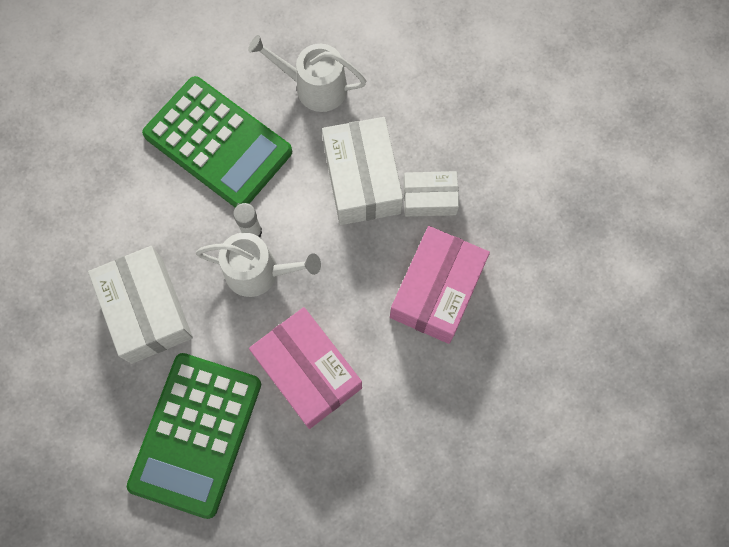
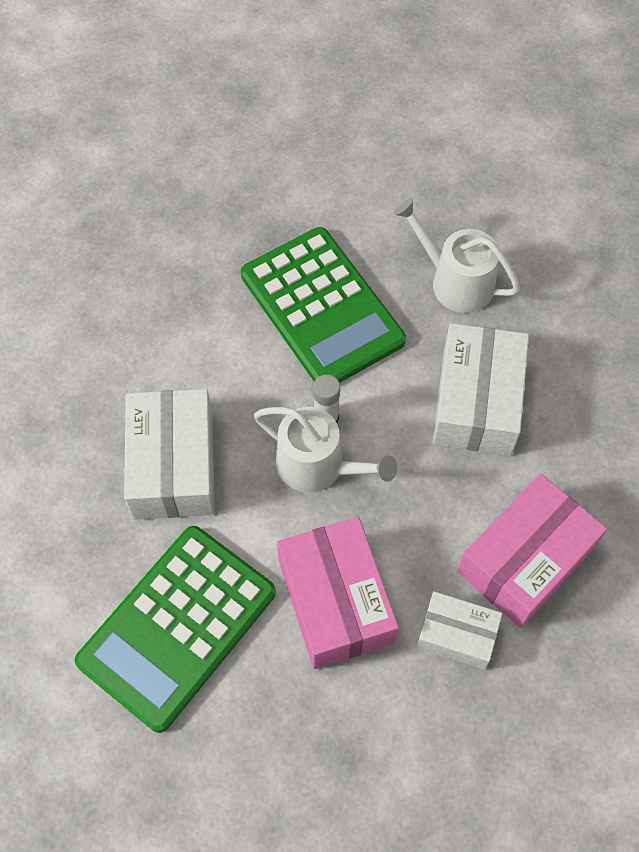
camera: 20 degrees right, 10 degrees down
(429, 198) = (552, 449): white box -> white box (457, 635)

